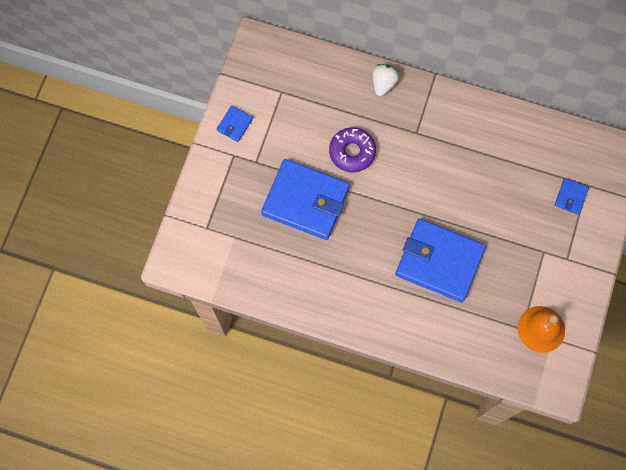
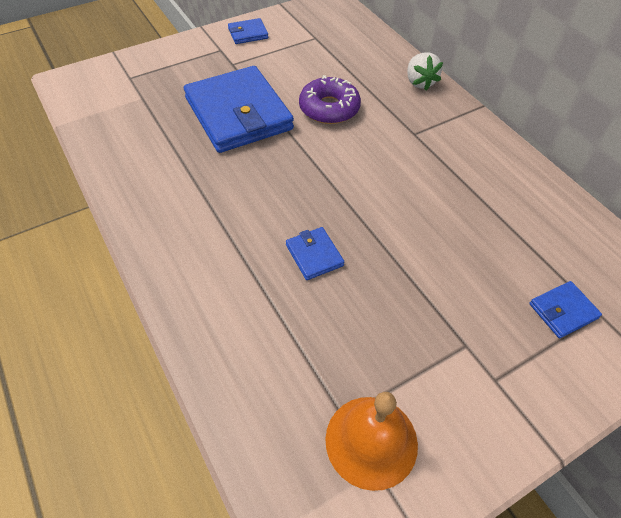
camera: 40 degrees right, 20 degrees down
(383, 83) = (419, 82): white strawberry -> white strawberry turned 105 degrees clockwise
(439, 261) = (314, 255): blue wallet -> blue wallet, size x0.43

